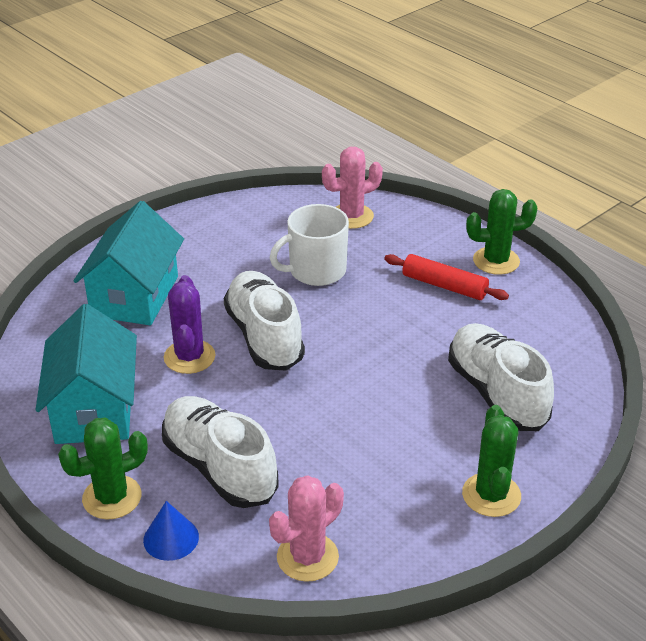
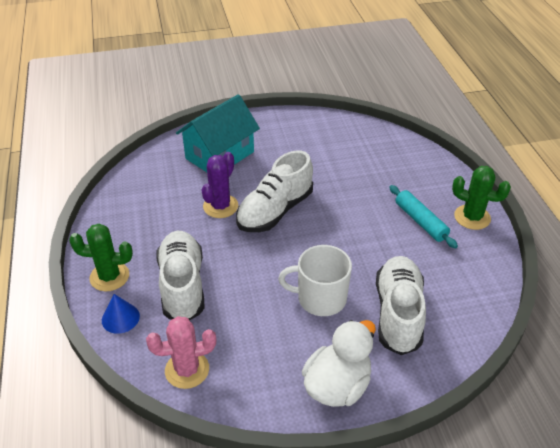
camera: 30 degrees right, 5 degrees up
(94, 409) = (143, 217): turquoise house -> none
(264, 337) = (275, 211): white shoe -> white shoe turned 150 degrees counterclockwise
(316, 271) = (341, 179): white mug -> white mug (320, 298)
(351, 216) = (393, 150): pink cactus -> none
(444, 286) = (420, 221): red rolling pin -> turquoise rolling pin
(491, 495) = (337, 385): green cactus -> white duck

